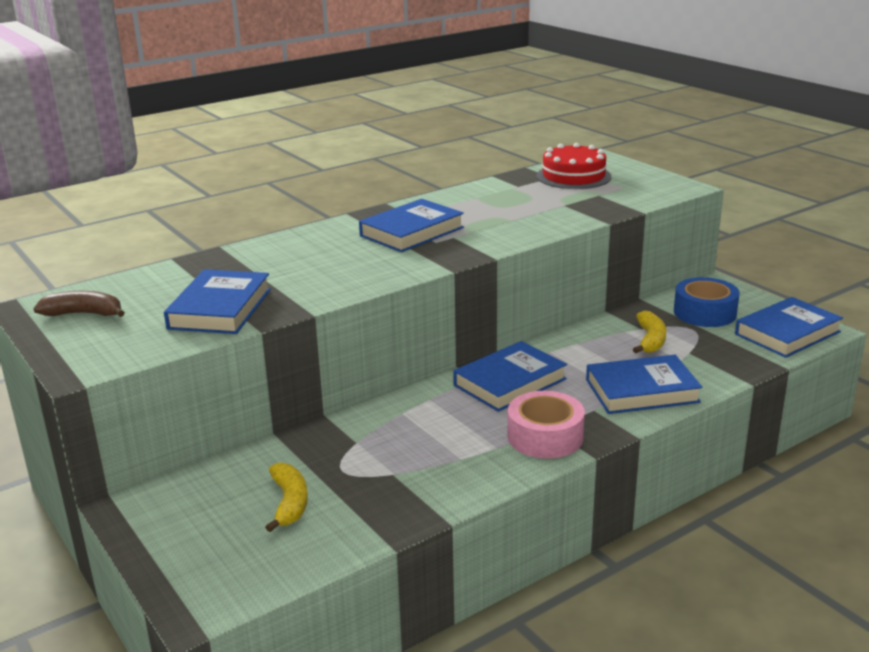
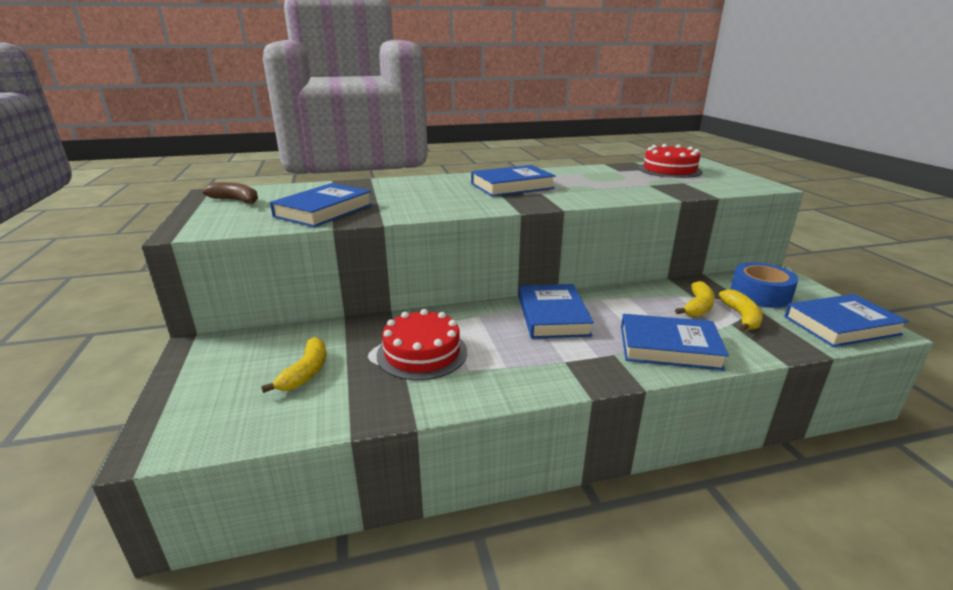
camera: 20 degrees right, 0 degrees up
(399, 453) = (422, 353): none -> red cake
(510, 382) = (553, 316): blue book -> blue book turned 75 degrees counterclockwise
(545, 436) = (555, 368): pink tape -> none
(696, 343) = (741, 317): none -> yellow banana

